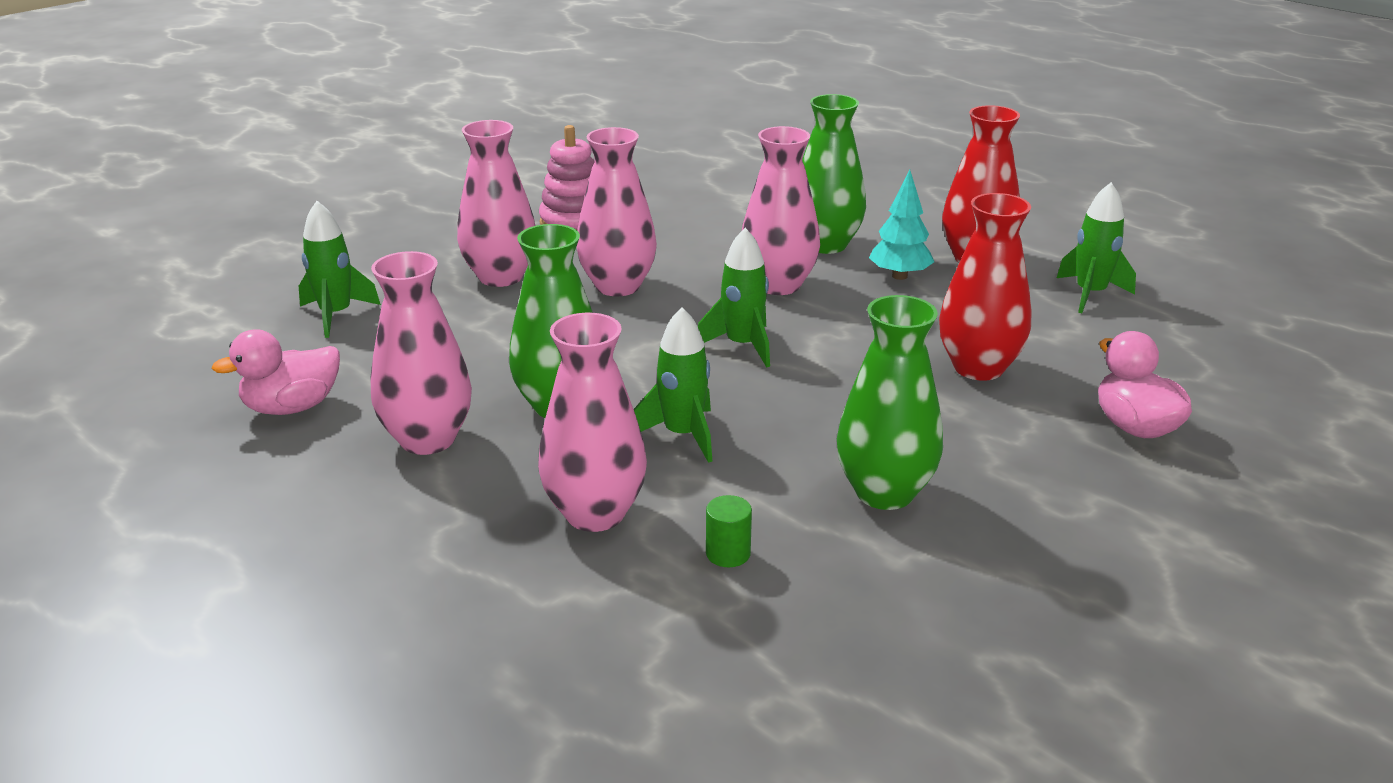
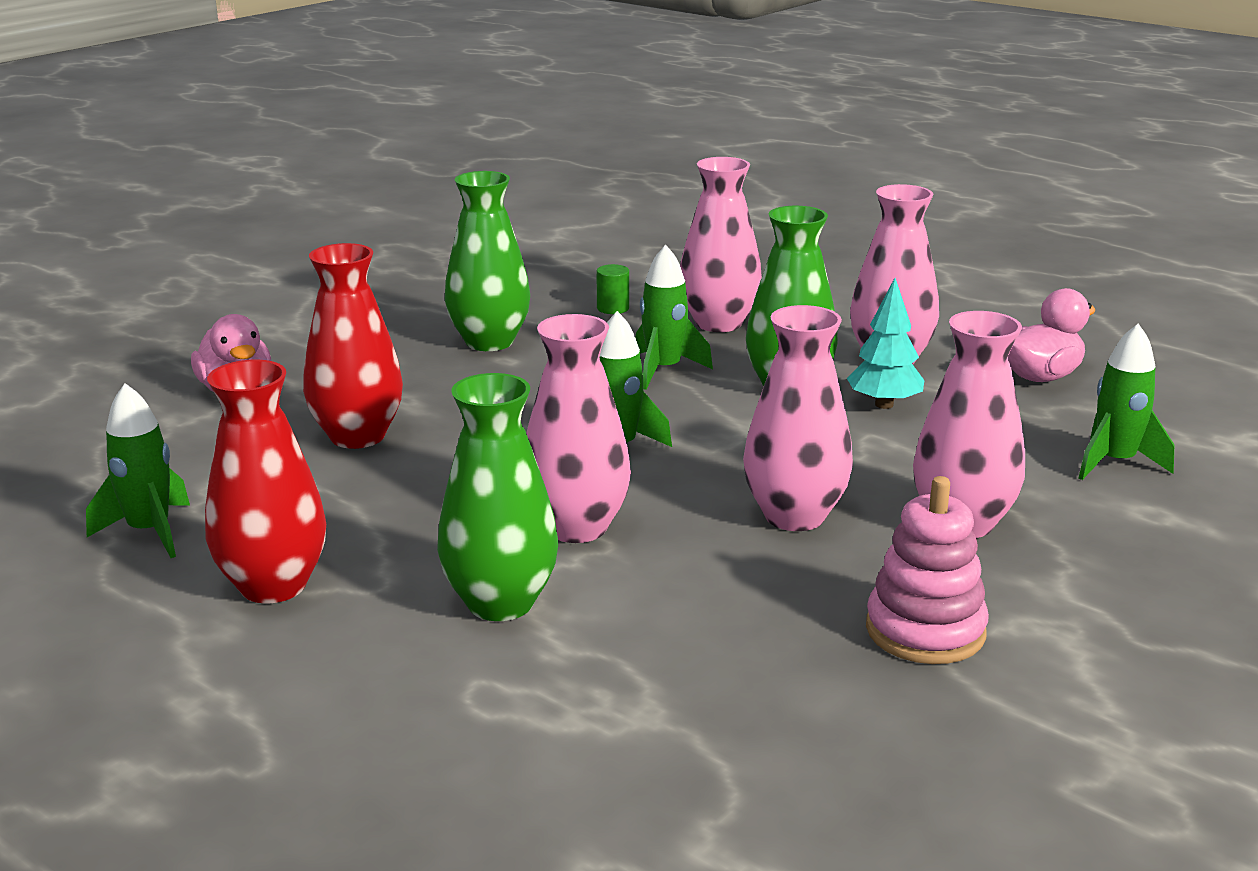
camera: 175 degrees right, 5 degrees down
(899, 276) = (402, 549): turquoise tree -> turquoise tree (884, 404)

